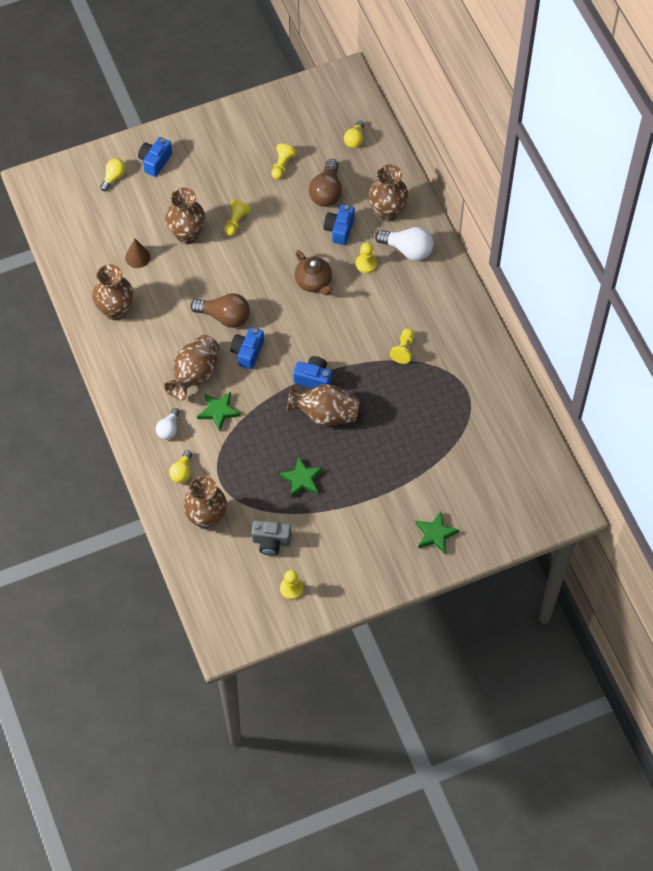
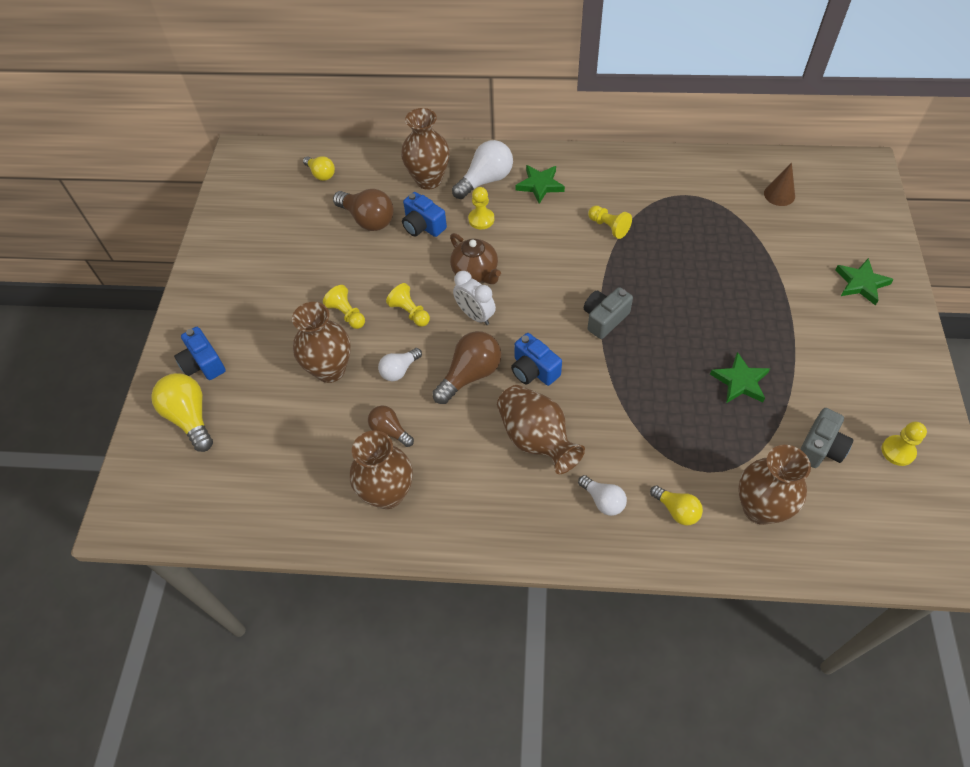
camera: 60 degrees left, 5 degrees down
(113, 177) = (190, 417): yellow light bulb -> yellow light bulb, size x1.66
(137, 257) = (325, 436): brown cone -> brown cone (779, 194)
(159, 290) = (390, 431): none -> brown light bulb
(207, 274) = (399, 370): none -> white light bulb
(218, 411) = (603, 433): green star -> green star (540, 185)
(275, 298) = (475, 315): none -> white clock
(282, 165) = (305, 245): yellow pawn -> yellow pawn (410, 312)
(313, 282) = (475, 272): brown teapot -> brown teapot turned 60 degrees clockwise
(314, 378) = (604, 319): blue camera -> grey camera
(325, 414) = (658, 326): brown vase -> none

